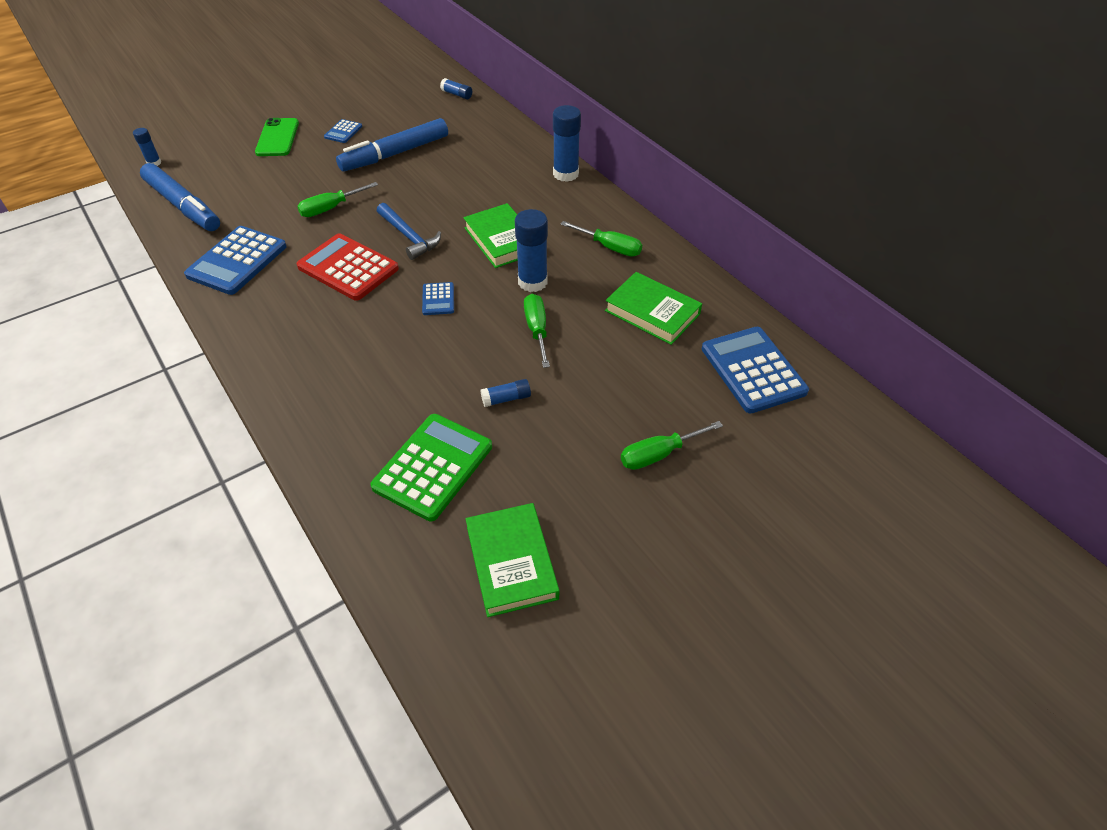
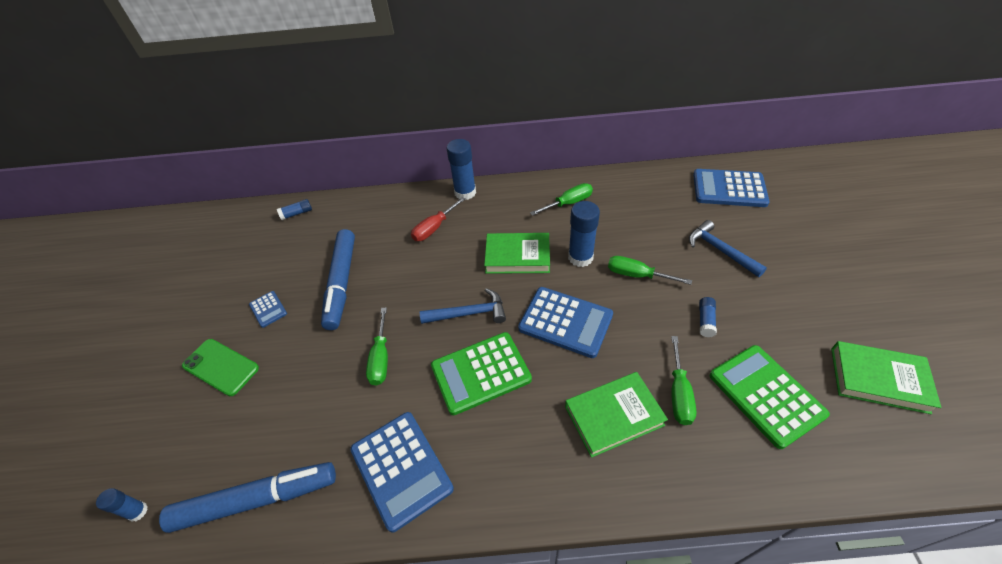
camera: 55 degrees left, 0 degrees up
(348, 268) = (481, 373): red calculator -> green calculator
(438, 299) = (565, 322): blue calculator -> blue calculator, size x2.05
(500, 175) = (434, 228): none -> red screwdriver
(628, 386) = (720, 250): none -> blue hammer
(652, 312) = (650, 210): green book -> green book (613, 416)
(659, 454) = (791, 261): green screwdriver -> green screwdriver (679, 393)

